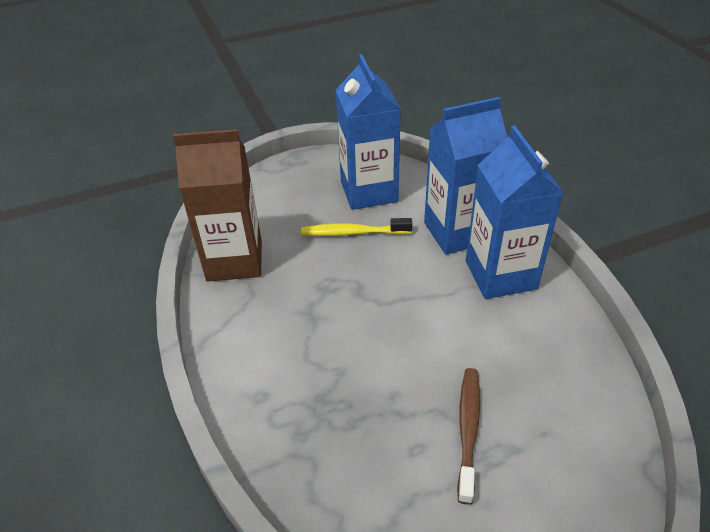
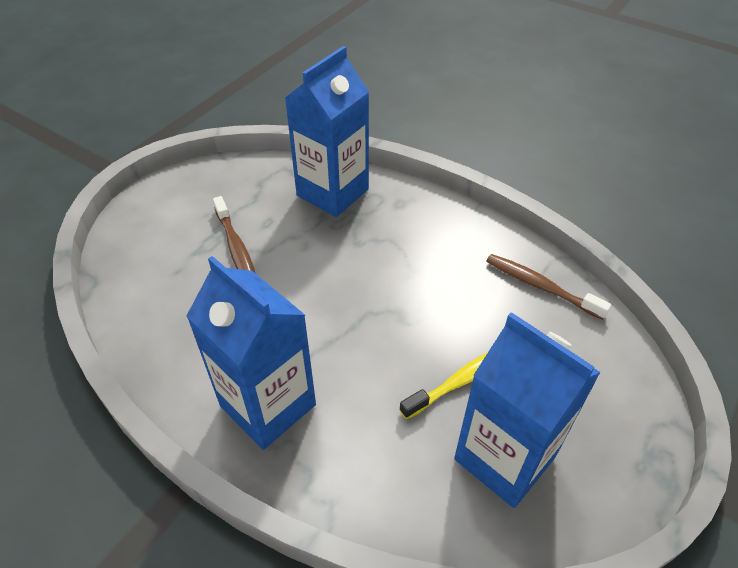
camera: 145 degrees right, 5 degrees up
(234, 260) = (540, 286): brown carton -> brown toothbrush
(457, 232) = (347, 445): blue carton -> blue carton (332, 192)

